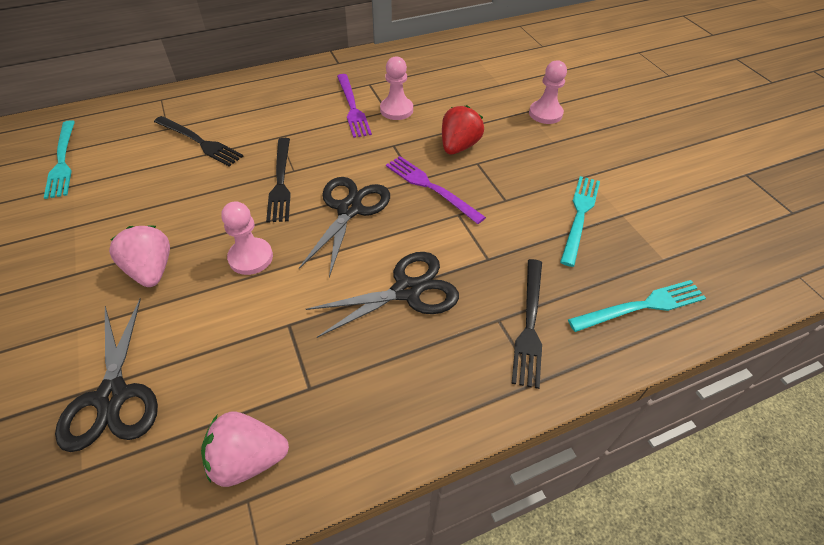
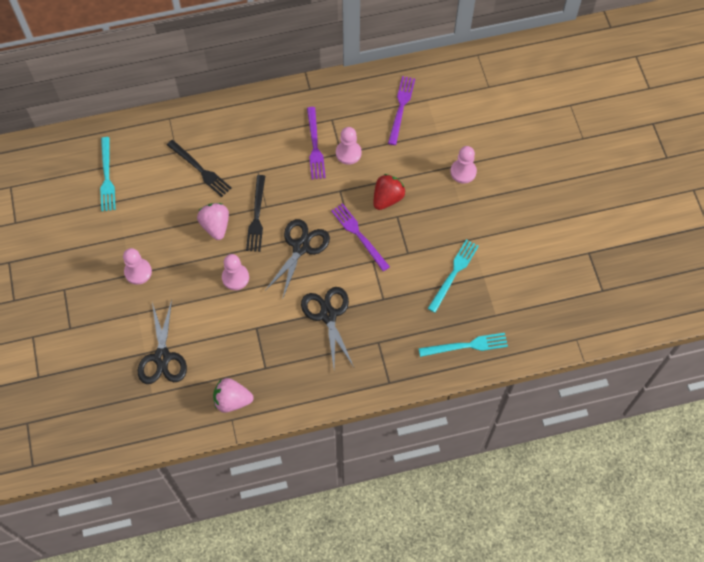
camera: 10 degrees right, 15 degrees up
(88, 268) = (138, 272): none -> pink pawn
(151, 270) = (175, 278): pink strawberry -> pink strawberry (215, 226)
(407, 291) = (328, 315): black scissors -> black scissors turned 90 degrees counterclockwise
(450, 68) = (401, 108): none -> purple fork
(529, 324) = (395, 348): black fork -> none

